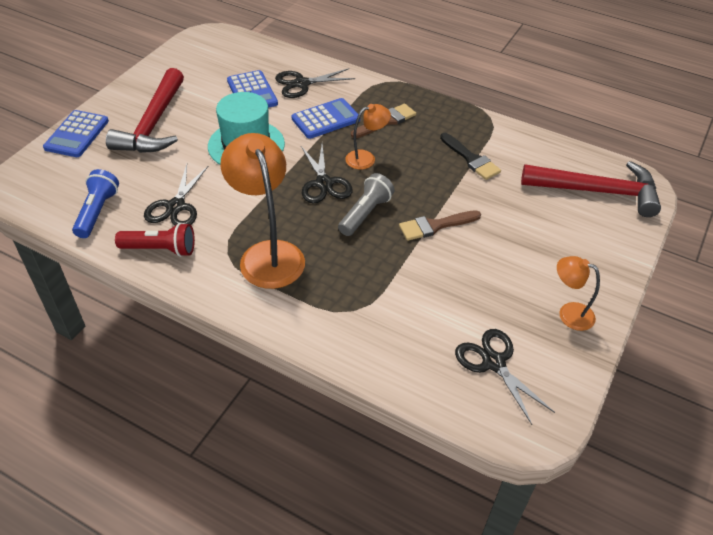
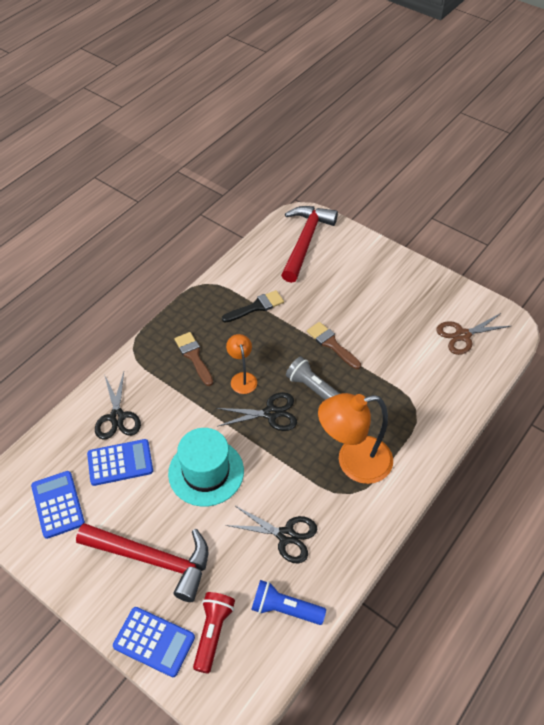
camera: 80 degrees left, 5 degrees up
(160, 249) = (341, 548): red flashlight -> red flashlight (213, 633)
(325, 119) = (180, 402): blue calculator -> blue calculator (58, 504)
(435, 226) = (331, 344): brown brush -> brown brush turned 150 degrees clockwise
(493, 363) = (463, 335): black scissors -> brown scissors
(569, 313) = (421, 287): orange lamp -> none

